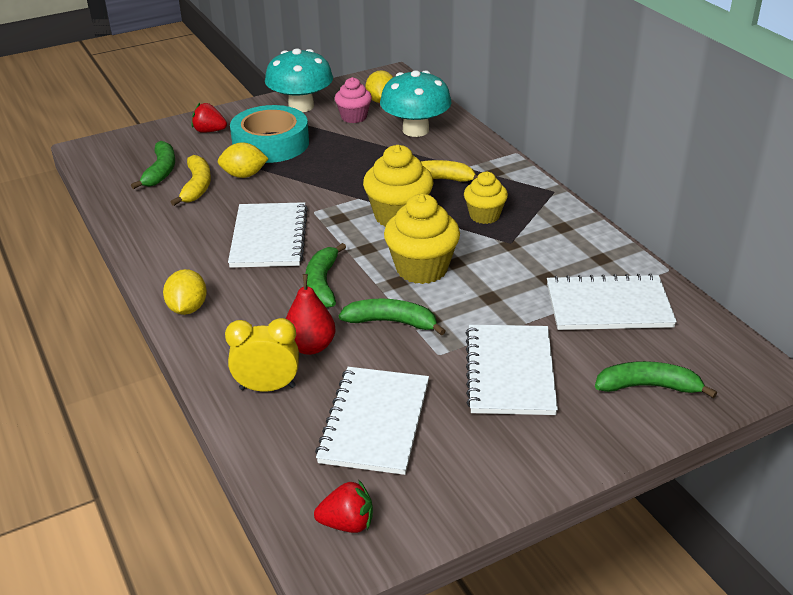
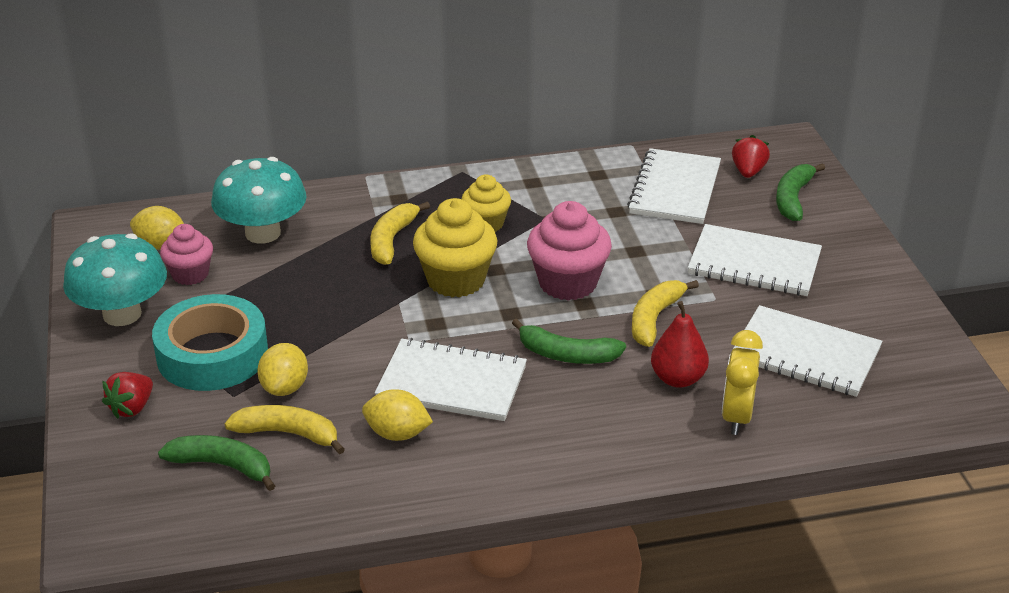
camera: 75 degrees left, 0 degrees up
(187, 308) = (574, 464): yellow lemon -> yellow lemon (397, 434)
(347, 523) = (933, 391): red strawberry -> red strawberry (748, 172)
(391, 322) = (655, 319): green banana -> yellow banana
(421, 268) = (568, 283): yellow cupcake -> pink cupcake

